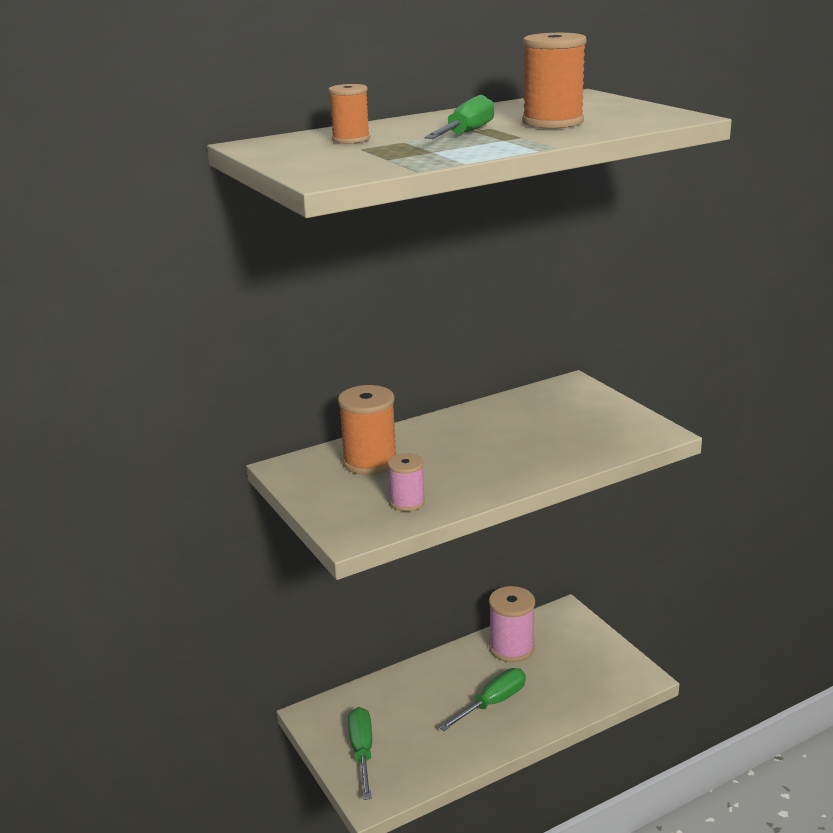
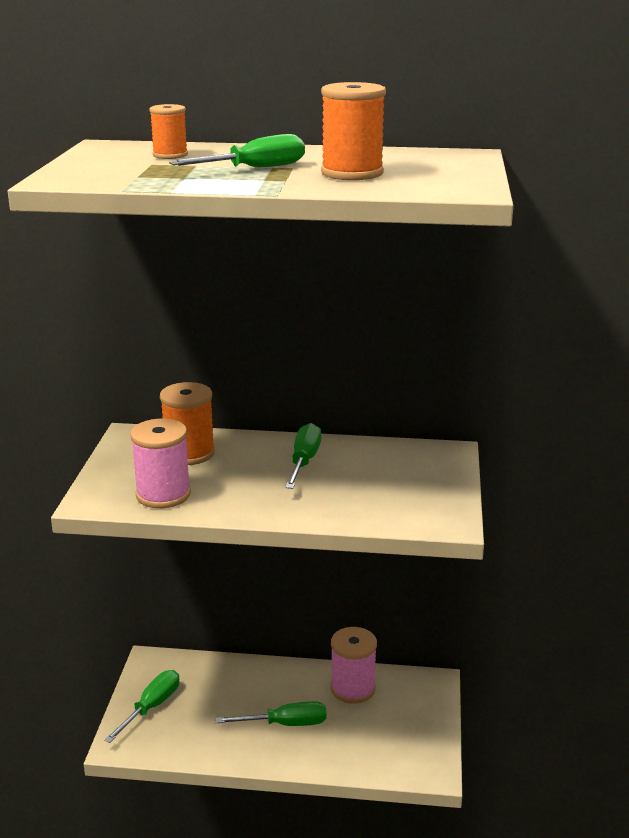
camera: 35 degrees right, 0 degrees up
(407, 502) = (163, 495): pink spool -> pink spool, size x1.66
(477, 431) = (304, 461): none -> green screwdriver

